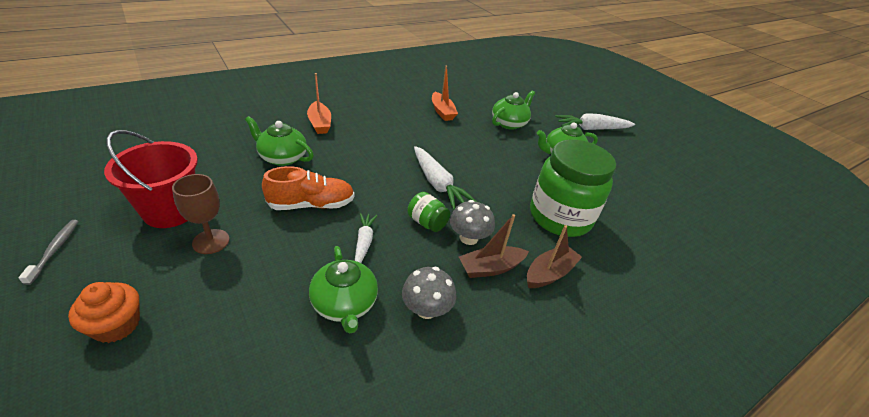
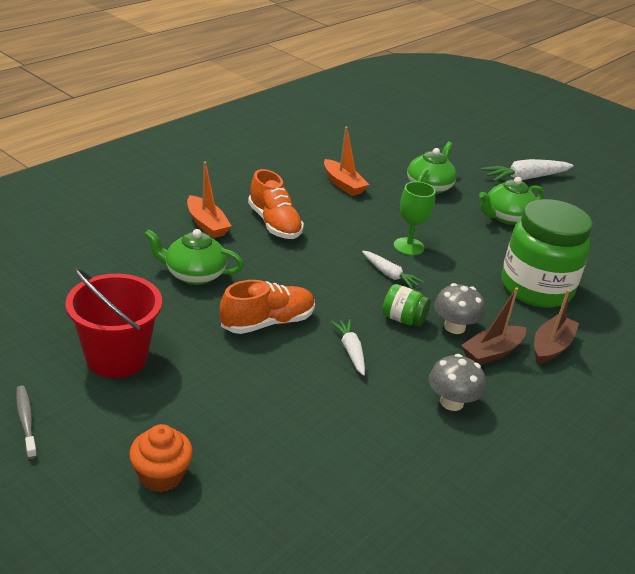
camera: 15 degrees left, 5 degrees down
(211, 241) = (188, 380): brown goblet -> none
(344, 304) = (371, 413): green teapot -> none
(371, 131) = (274, 224): none -> orange shoe
(437, 184) = (389, 275): white carrot -> white carrot, size x0.59
(467, 164) = (408, 246): none -> green goblet

